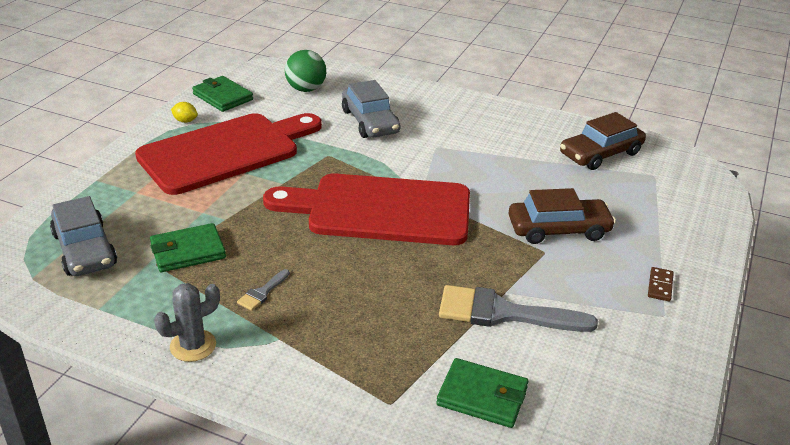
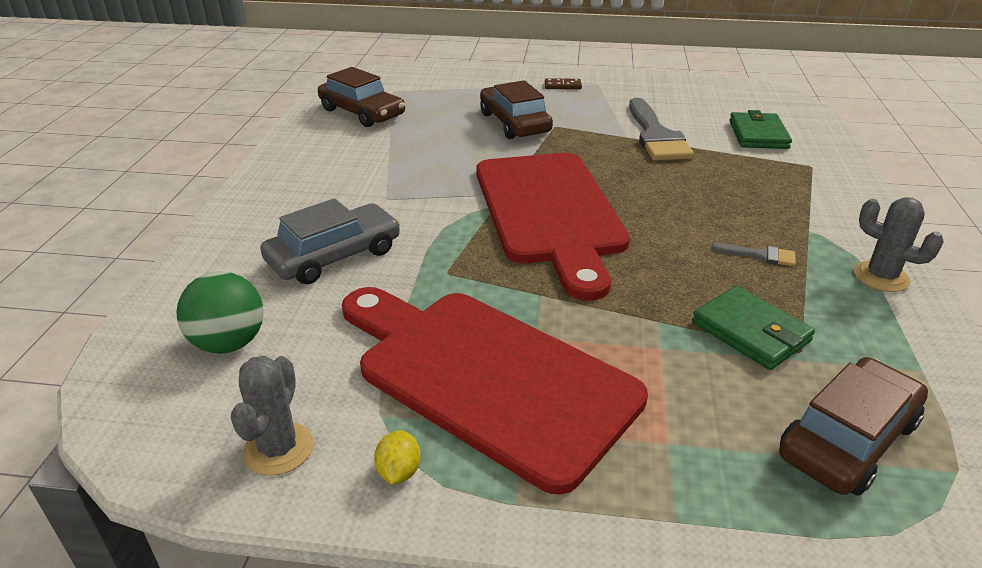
camera: 105 degrees left, 0 degrees up
(84, 249) = (848, 439): grey car -> brown car
(222, 97) = (278, 449): green wallet -> grey cactus

